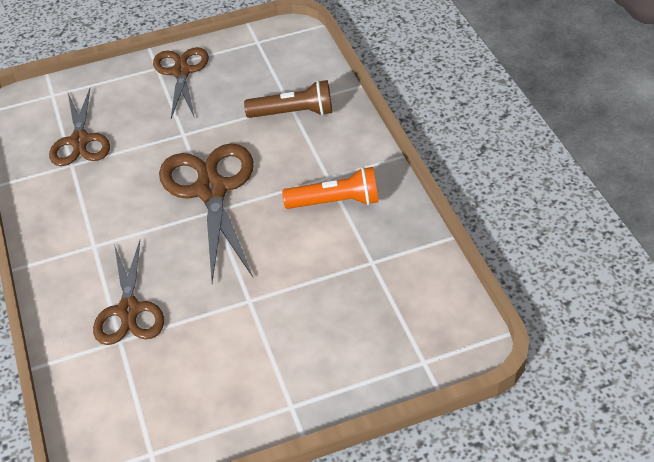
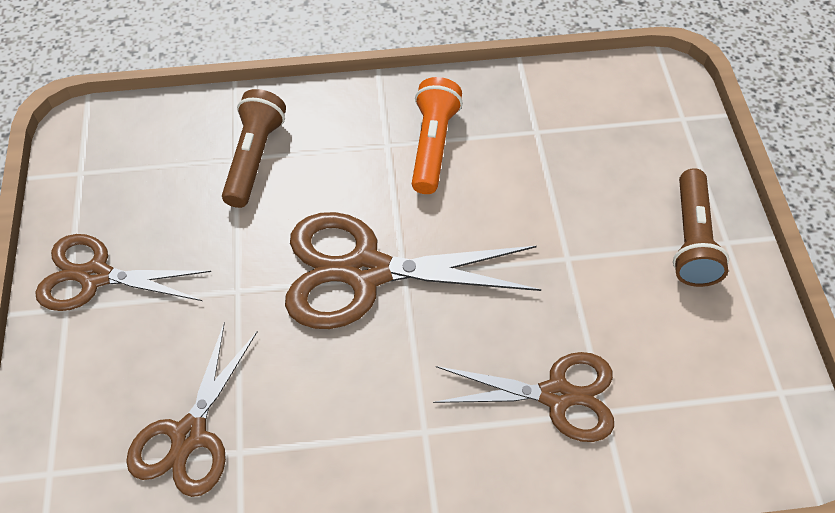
camera: 80 degrees left, 10 degrees up
(80, 141) = (189, 435): brown scissors -> brown scissors turned 105 degrees clockwise
(287, 380) = (691, 239): none -> brown flashlight

